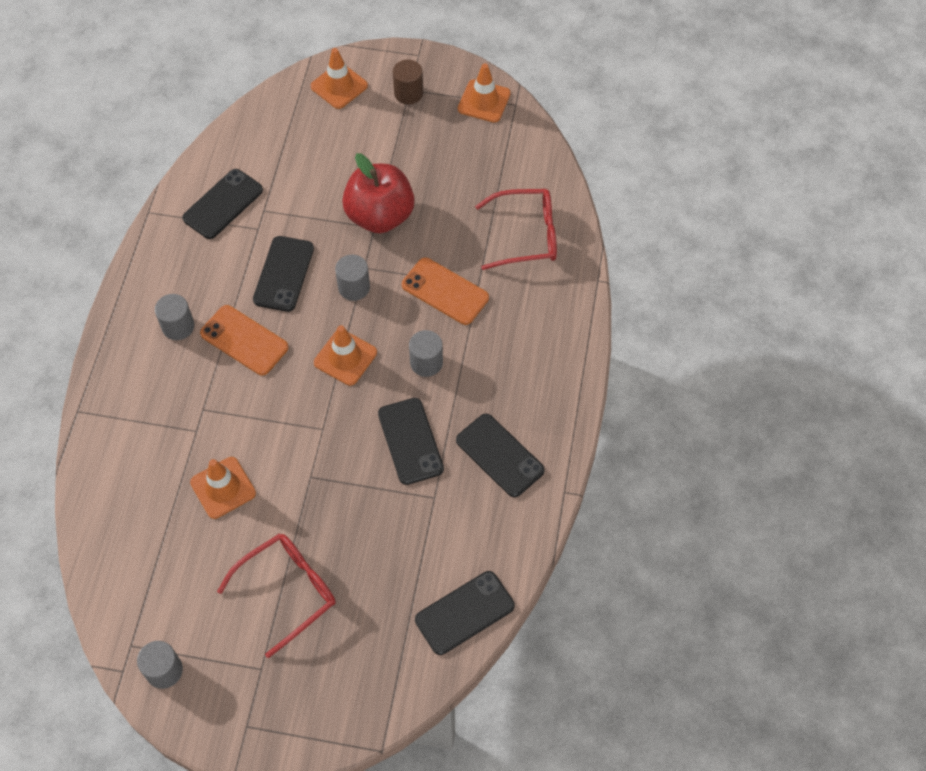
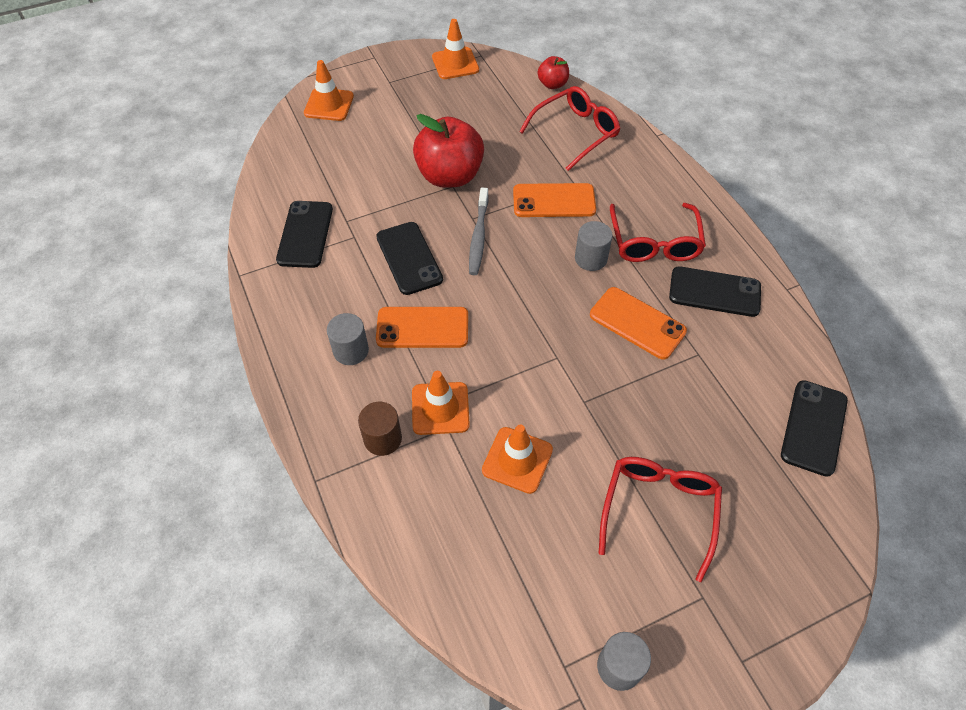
camera: 35 degrees left, 5 degrees down
(345, 357) = (522, 292): orange traffic cone -> orange traffic cone (440, 408)
(354, 287) = (478, 236): grey cylinder -> grey toothbrush
(408, 93) = (391, 84): brown cylinder -> brown cylinder (382, 439)
(410, 441) = (637, 323): black phone -> orange phone
(493, 381) = (654, 242): none -> red glasses
(552, 173) = (552, 84): none -> red apple

